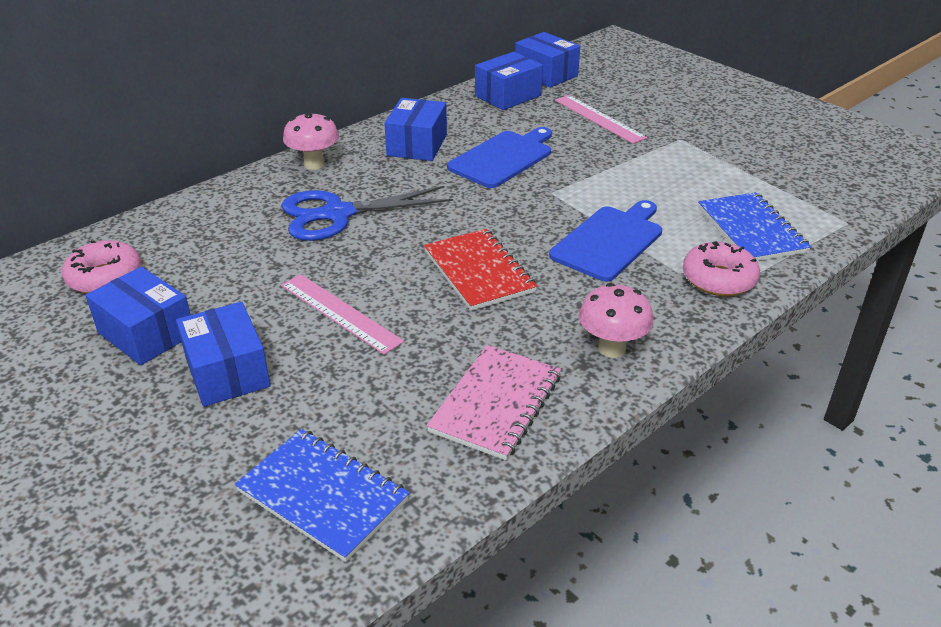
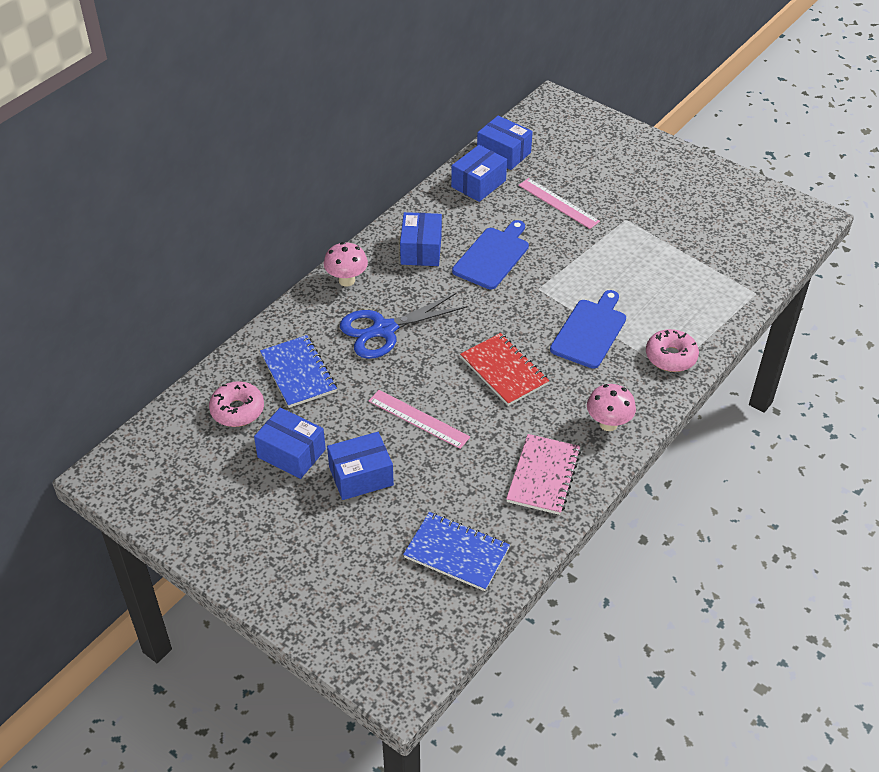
camera: 10 degrees left, 10 degrees up
(227, 372) = (361, 476): blue box -> blue box turned 75 degrees counterclockwise
(751, 230) = (688, 308): blue notebook -> blue notebook (298, 373)

